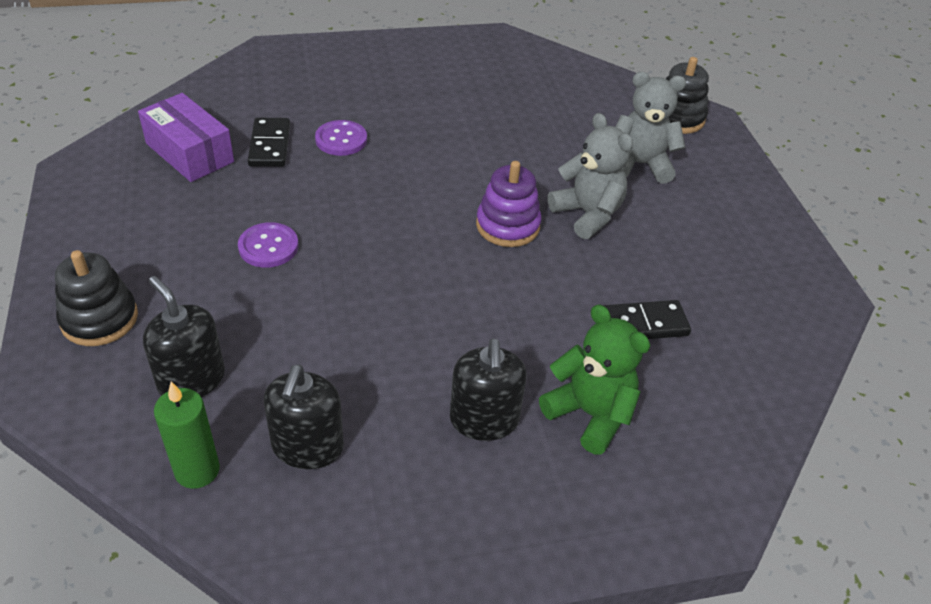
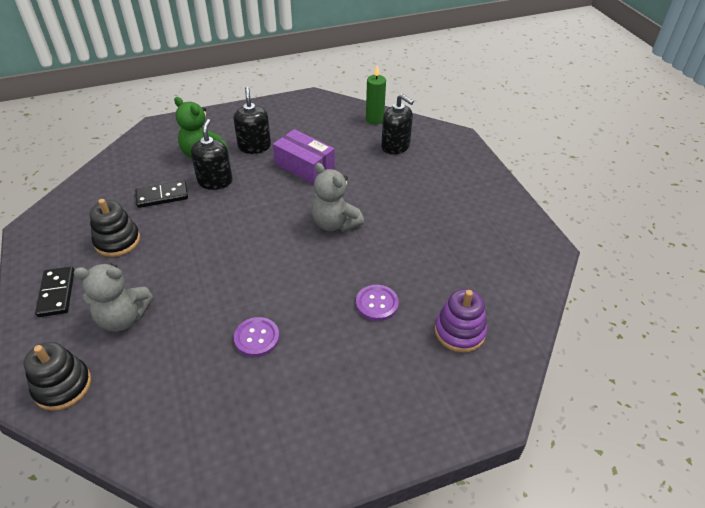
camera: 175 degrees right, 0 degrees up
(99, 319) = (457, 165): black stacking toy -> black stacking toy (117, 241)
(189, 153) = (483, 272): purple box -> purple box (304, 166)
(268, 247) = (391, 211): purple button -> purple button (257, 338)
(269, 145) = (430, 289): black domino -> black domino (57, 293)
(307, 446) = (332, 130): black soap dispenser -> black soap dispenser (215, 181)
(507, 226) = (239, 246): purple stacking toy -> purple stacking toy (459, 332)
(587, 214) = (180, 263): grey teddy bear -> grey teddy bear (335, 223)

